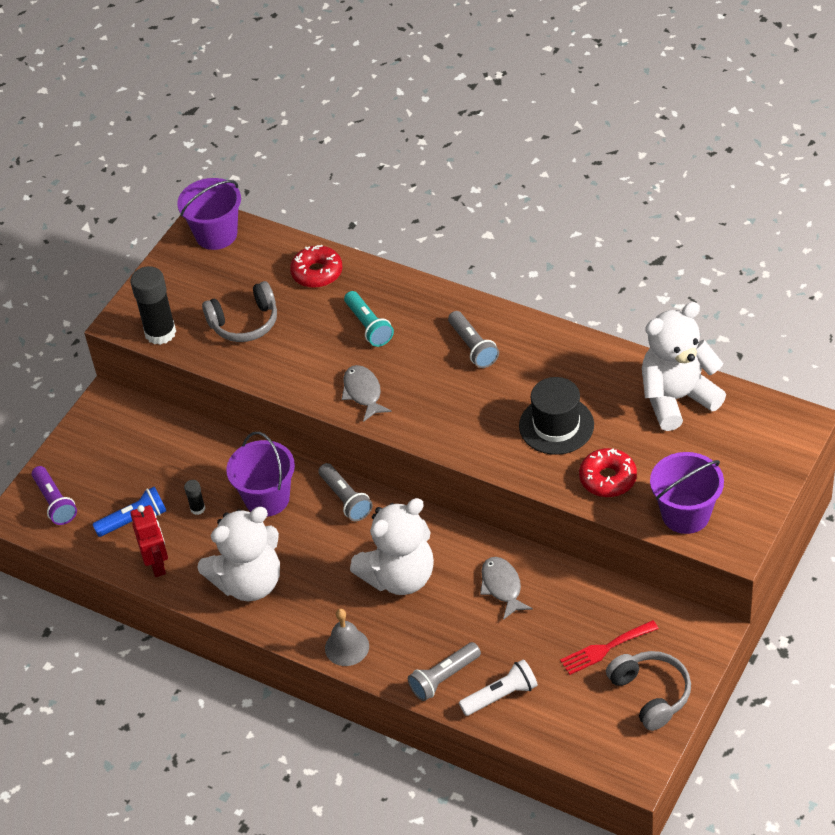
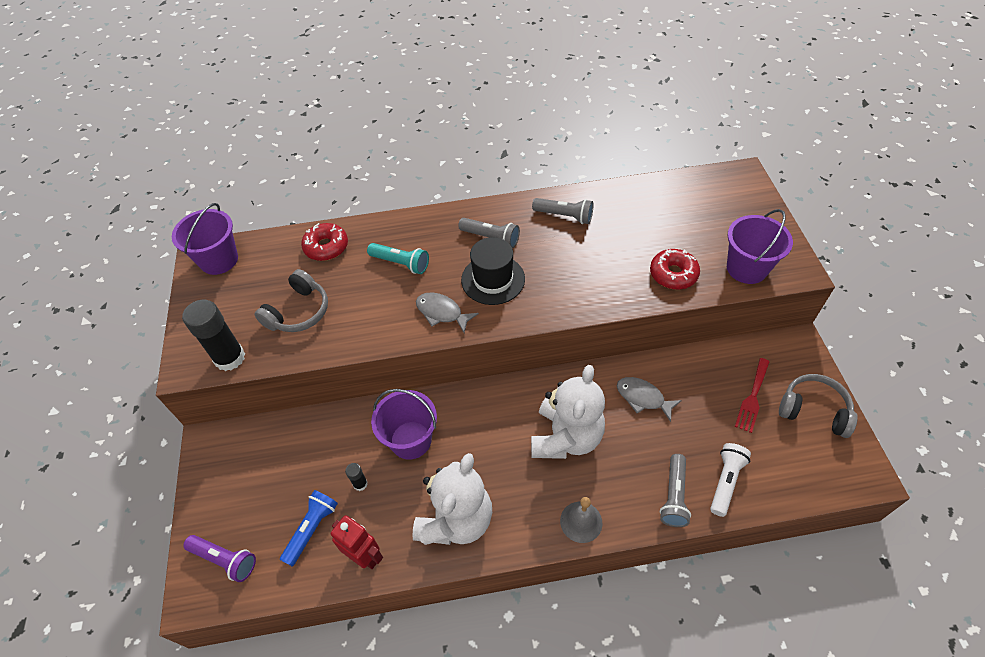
camera: 40 degrees left, 5 degrees up
(345, 499) = (471, 403): grey flashlight -> grey flashlight (564, 216)
(556, 425) = (601, 258): black hat -> black hat (493, 279)
(677, 399) = (657, 199): white teddy bear -> none

